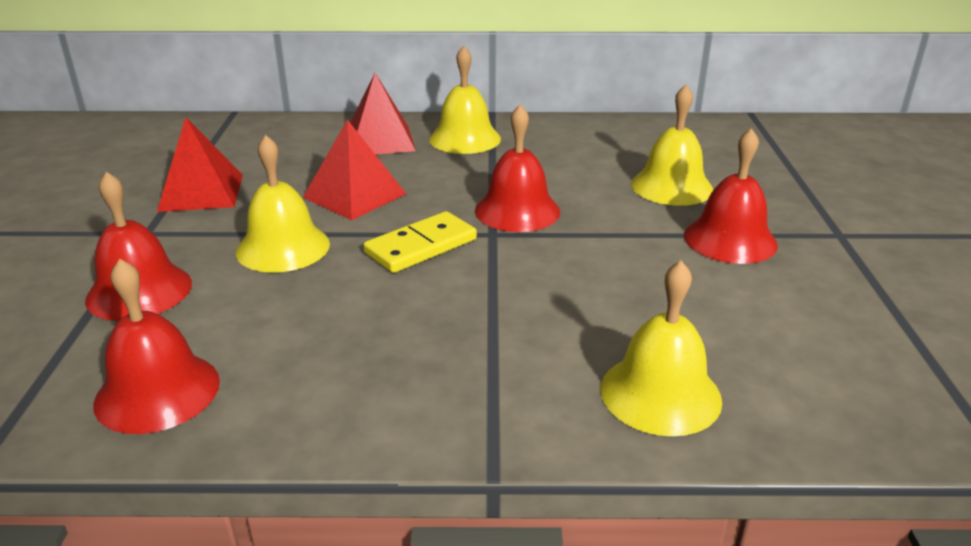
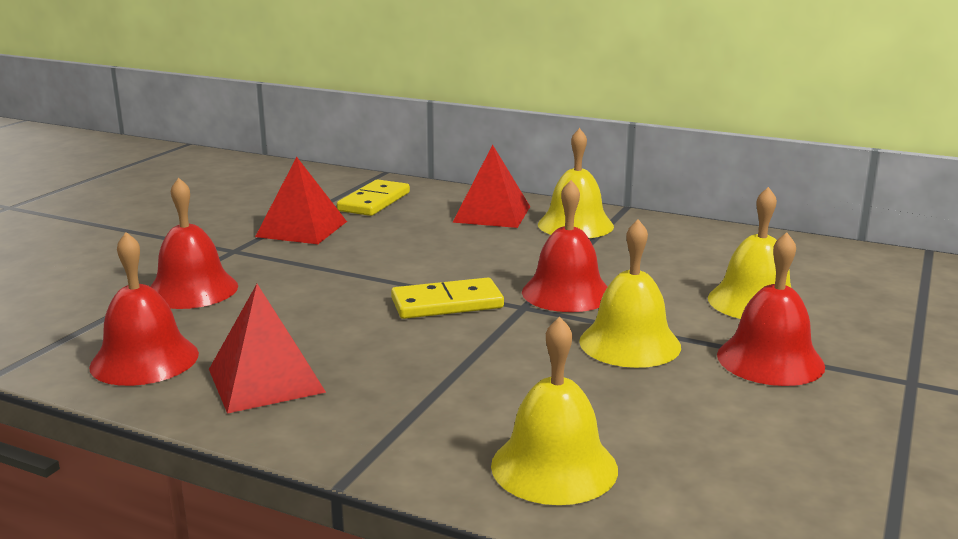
camera: 25 degrees right, 10 degrees down
(252, 147) = (374, 202): none -> yellow domino
(283, 247) = (329, 281): yellow bell -> yellow bell (630, 343)
(355, 195) = (427, 253): red pyramid -> red pyramid (266, 380)

